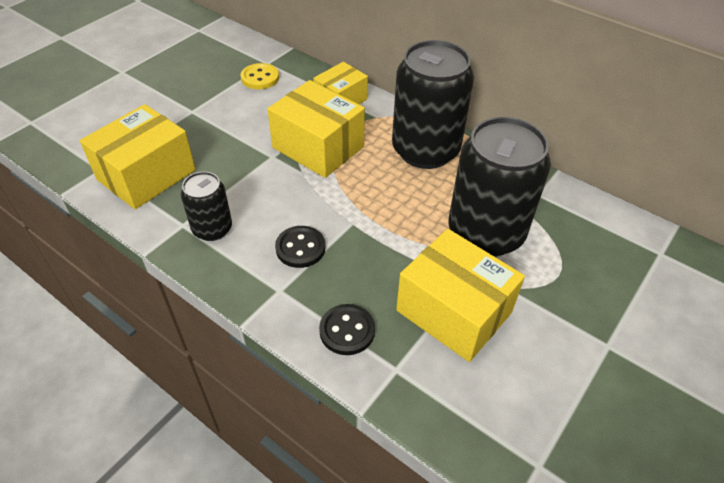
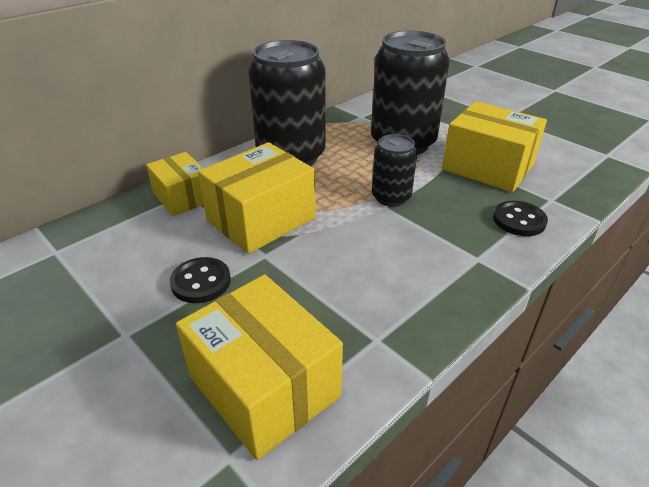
camera: 80 degrees left, 10 degrees down
(212, 229) = (386, 310): black can -> black can (391, 197)
(260, 78) = (88, 259): yellow button -> none
(300, 248) = (419, 241): black button -> black button (201, 282)
(453, 311) = (487, 167): yellow box -> yellow box turned 75 degrees clockwise

